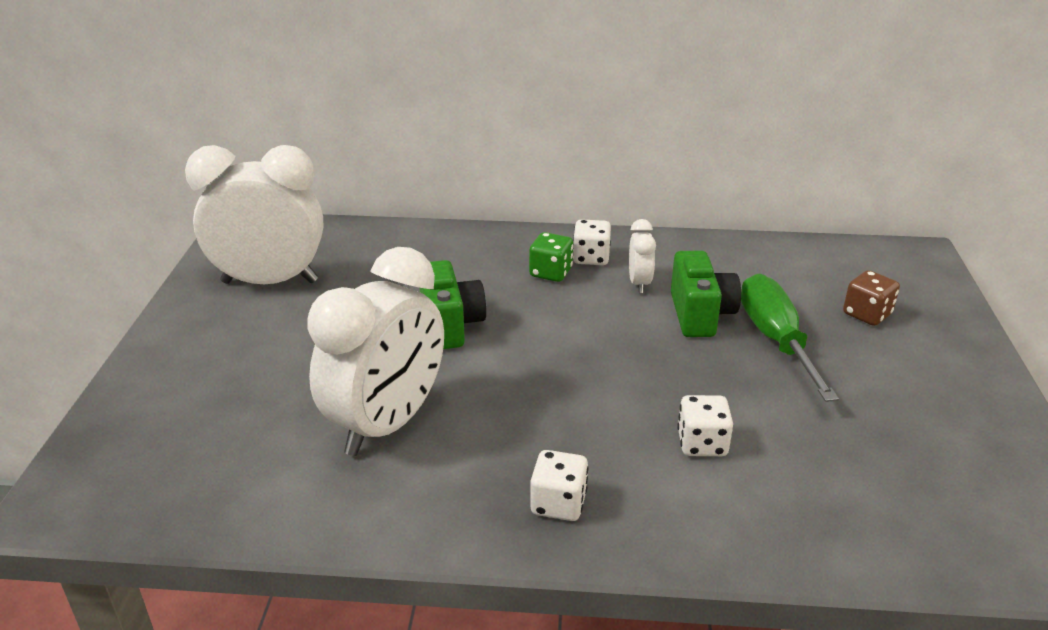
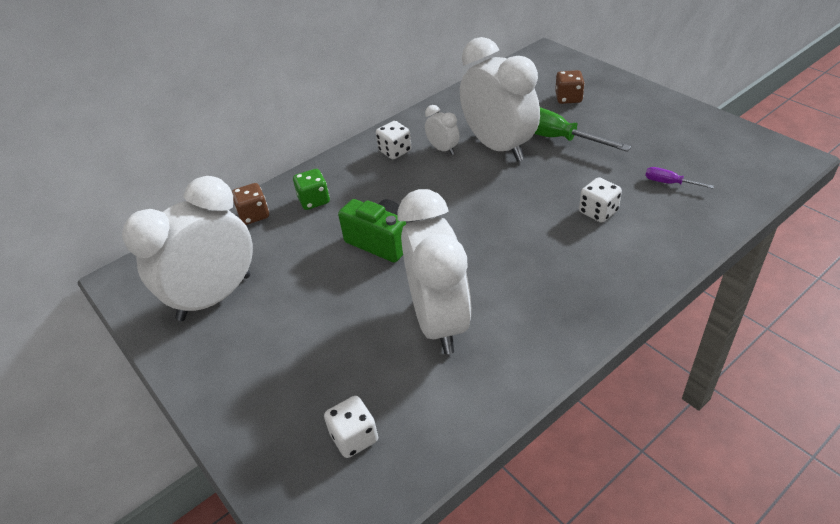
camera: 40 degrees left, 10 degrees up
(393, 239) = (254, 215): none -> brown dice
(551, 273) = (386, 174): green dice -> green dice (314, 200)
(558, 503) = (586, 290): white dice -> white dice (354, 437)
(700, 315) = (498, 147): green camera -> white clock
(842, 474) = (669, 183): none -> purple screwdriver

